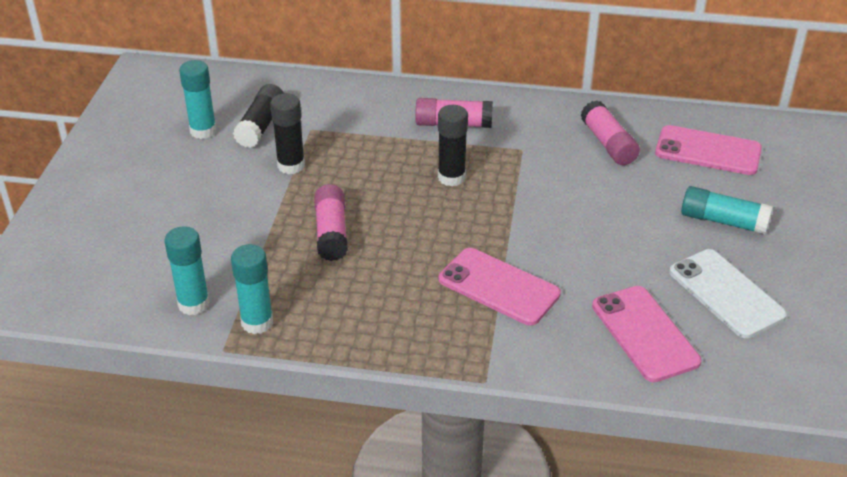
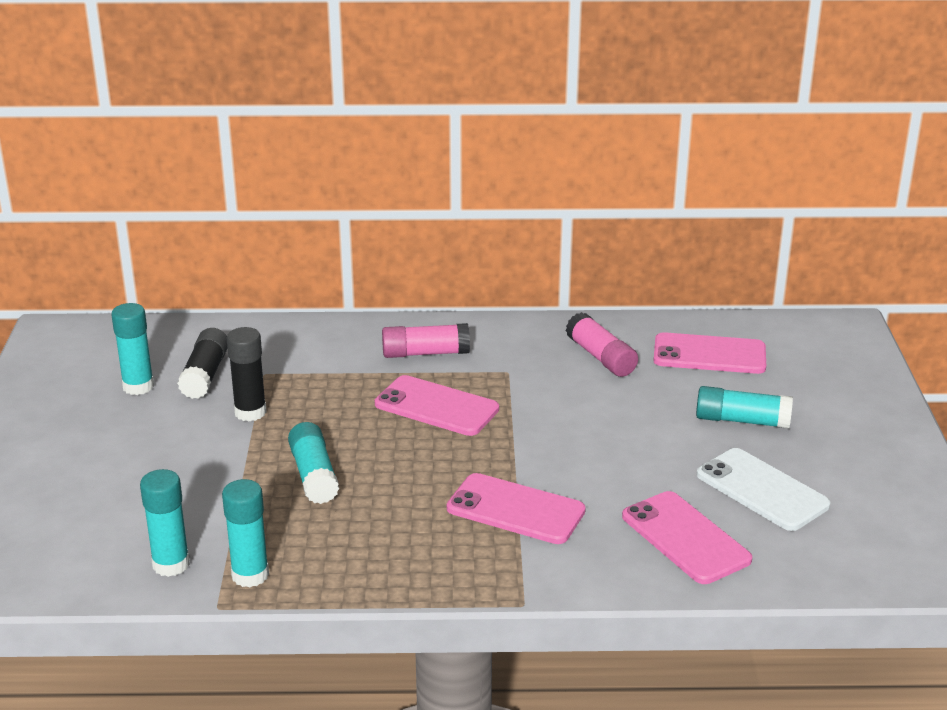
camera: 10 degrees left, 10 degrees down
(331, 232) = (313, 475): pink glue stick -> turquoise glue stick
(451, 177) = (436, 407): black glue stick -> pink phone

